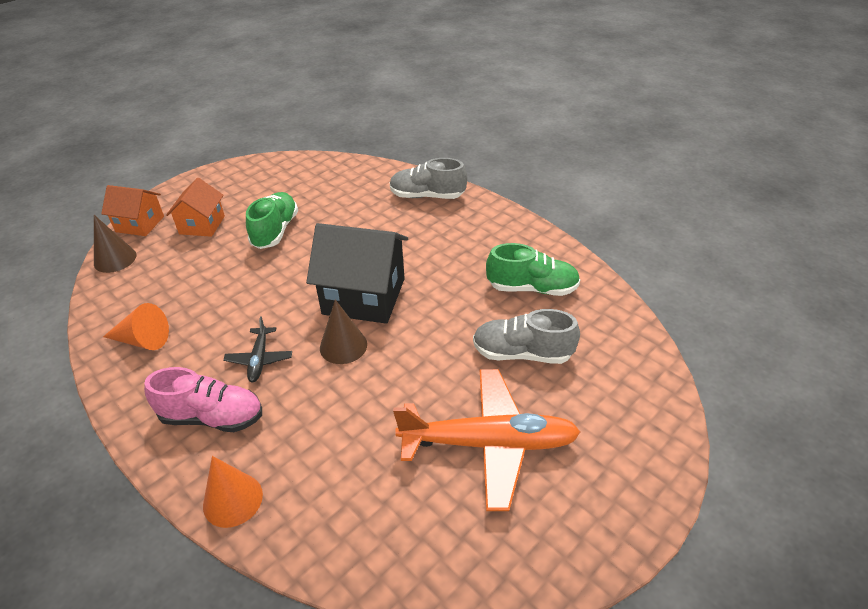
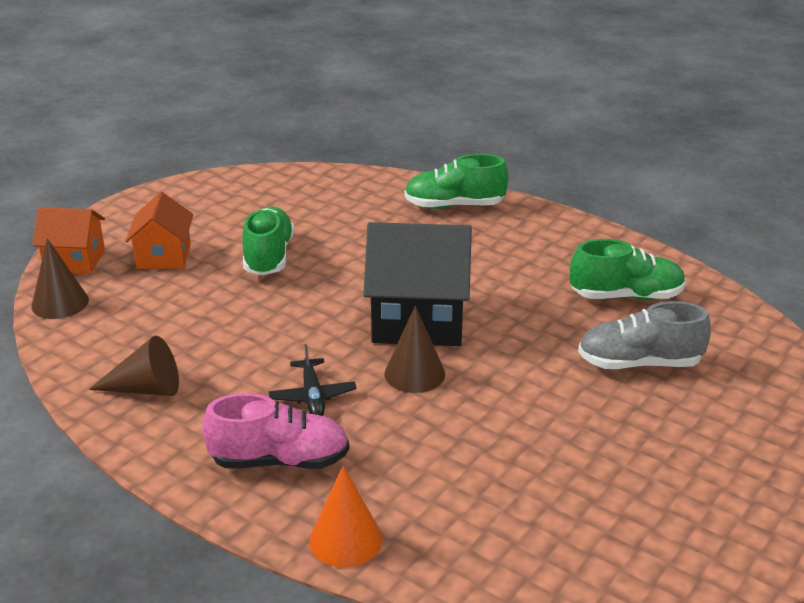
camera: 10 degrees left, 10 degrees down
(143, 340) = (146, 389): orange cone -> brown cone
(427, 196) = (454, 206): grey shoe -> green shoe
(488, 443) = (633, 455): orange plane -> none

